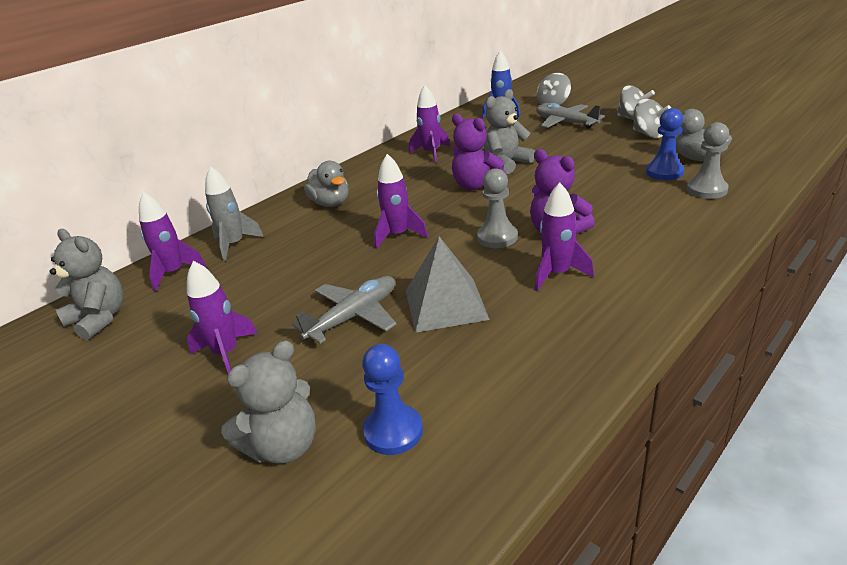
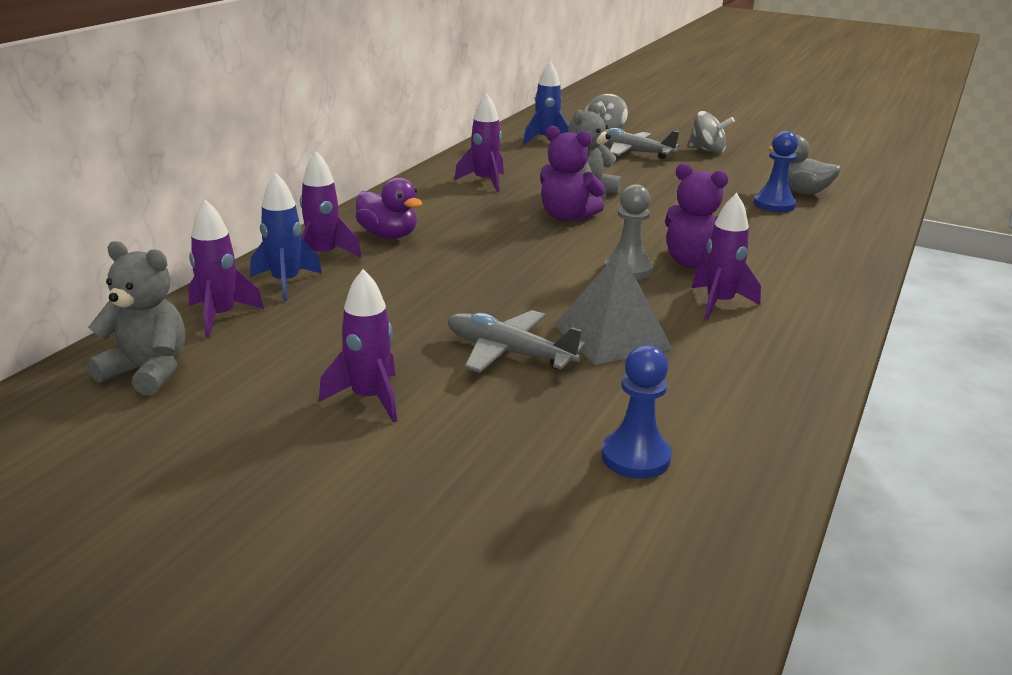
camera: 20 degrees left, 5 degrees down
(234, 245) = (285, 283): grey rocket -> blue rocket
(284, 446) = (516, 482): grey teddy bear -> none
(331, 203) = (388, 235): grey duck -> purple duck
(354, 316) = (509, 353): grey plane -> grey plane turned 90 degrees counterclockwise
(398, 235) = (504, 269): purple rocket -> purple rocket (323, 256)
(649, 134) = (735, 167): grey spinning top -> none
(706, 190) = (828, 222): grey pawn -> none

